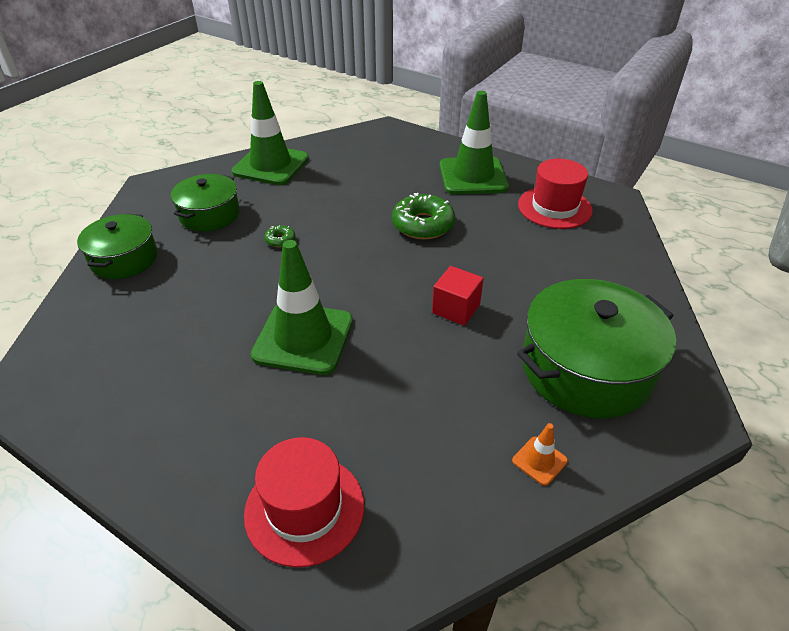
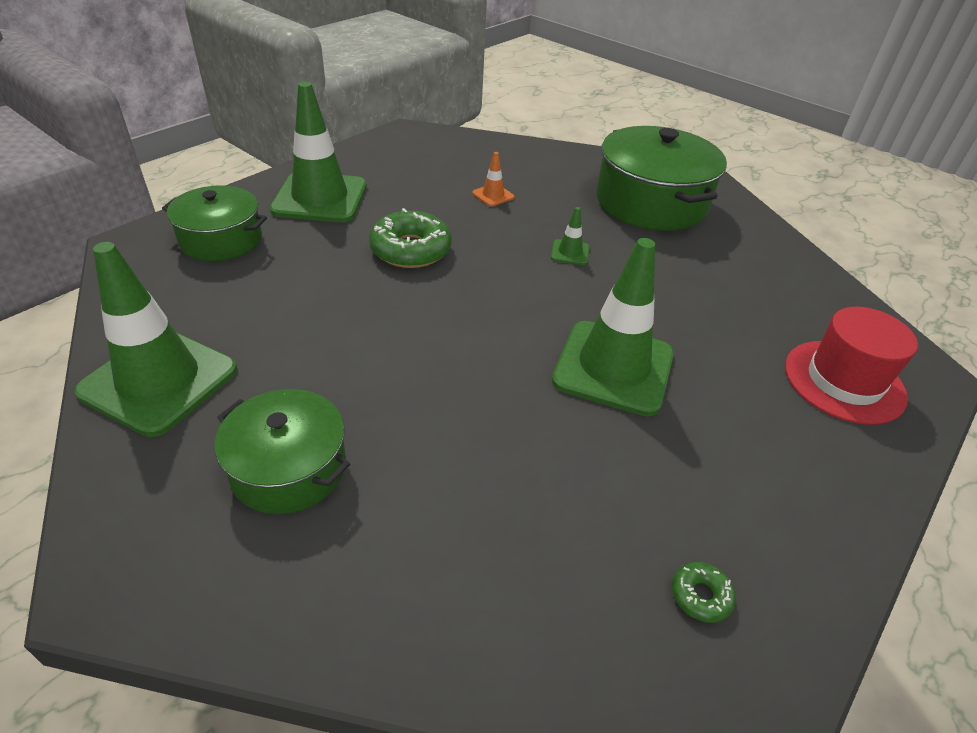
camera: 85 degrees left, 0 degrees up
(124, 259) = (391, 600): green pot -> green pot (221, 240)
(280, 240) = (400, 379): green donut -> green donut (700, 596)
(456, 309) = (570, 252): red cube -> green traffic cone
(539, 461) = (753, 245): orange traffic cone -> orange traffic cone (493, 195)
(554, 207) = (412, 164): red hat -> none

